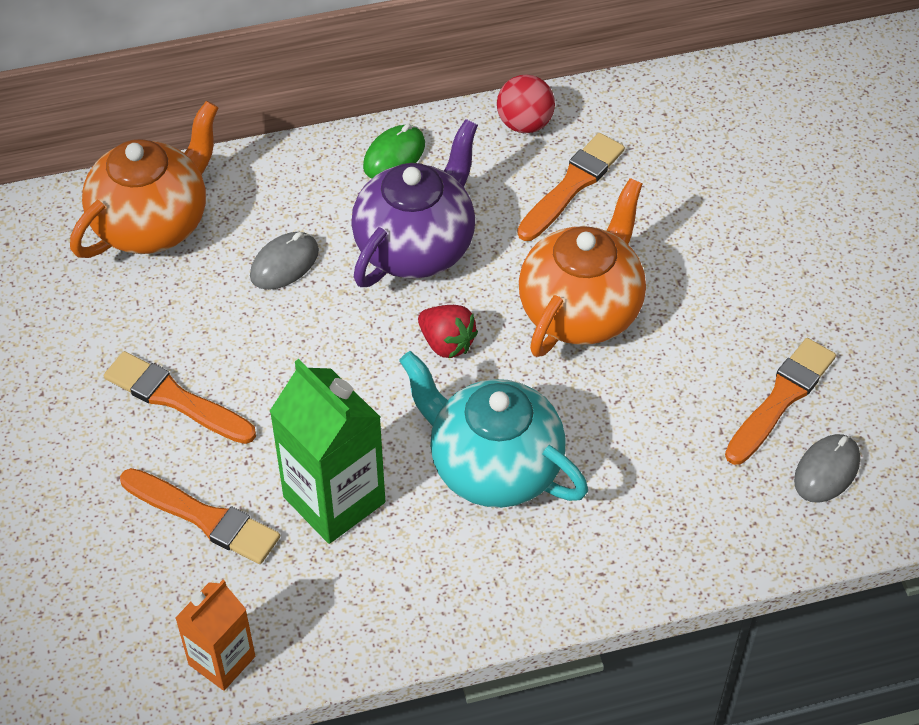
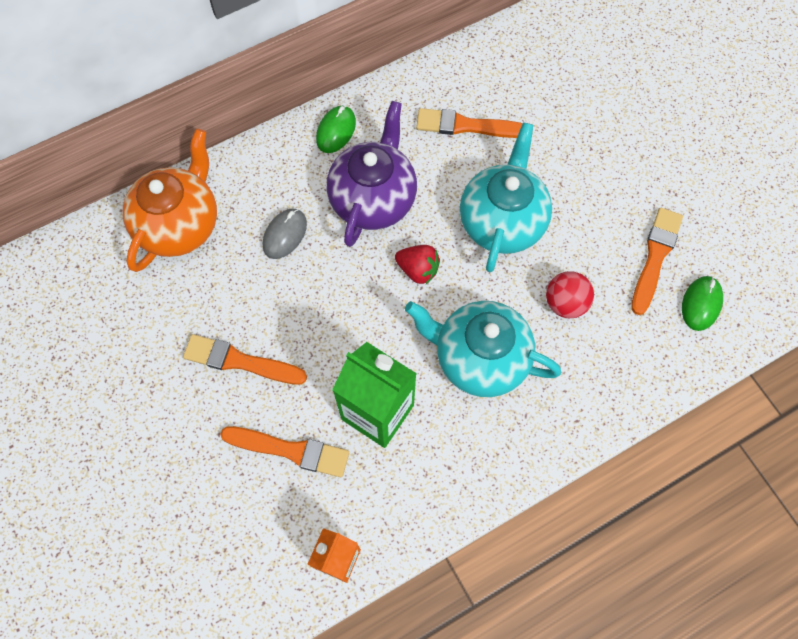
camera: 15 degrees left, 15 degrees up
(524, 124) = (419, 85): red ball -> red ball (565, 303)
(572, 185) = (466, 126): orange brush -> orange brush turned 105 degrees counterclockwise
(581, 310) = (502, 221): orange teapot -> turquoise teapot
(826, 470) = (701, 304): grey mouse -> green mouse

